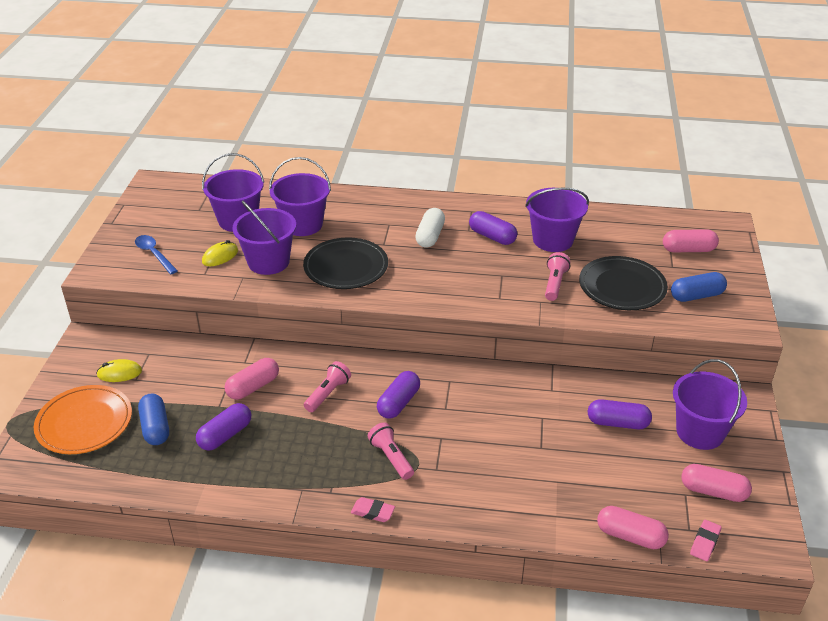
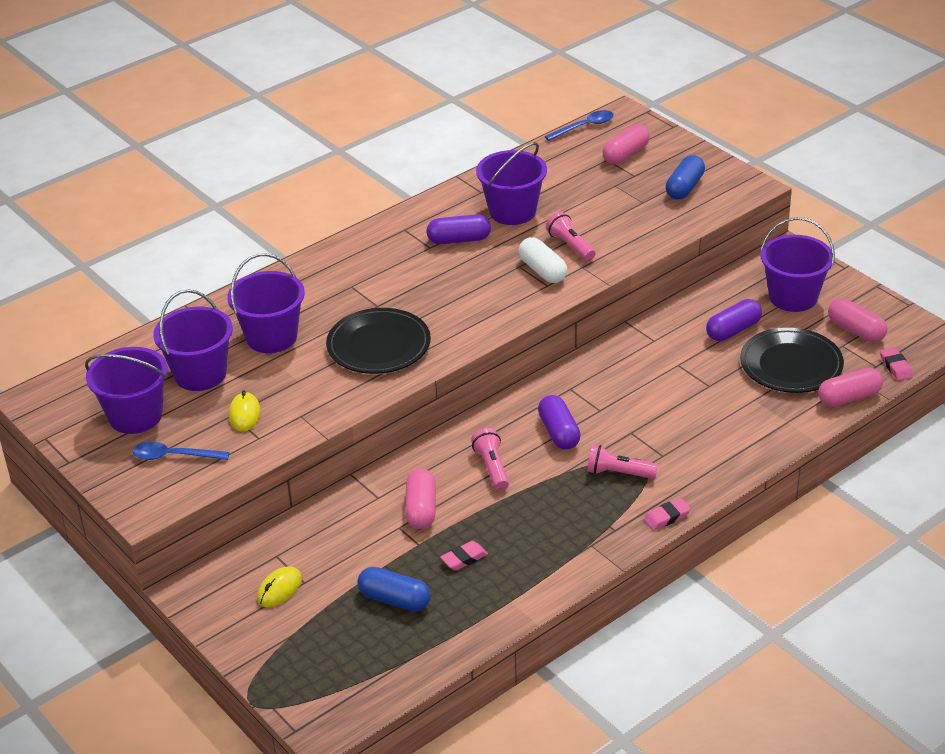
camera: 45 degrees left, 0 degrees up
(84, 423) = (323, 646): orange plate -> none
(225, 435) = (464, 558): purple capsule -> pink eraser
(268, 262) = (300, 388): purple bucket -> purple bucket (135, 416)
(430, 236) = (406, 273): white capsule -> white capsule (542, 271)
(622, 287) = (623, 215): black plate -> black plate (791, 365)
(687, 216) = (584, 127): none -> blue spoon
(713, 491) = (856, 330): pink capsule -> pink capsule turned 75 degrees clockwise

